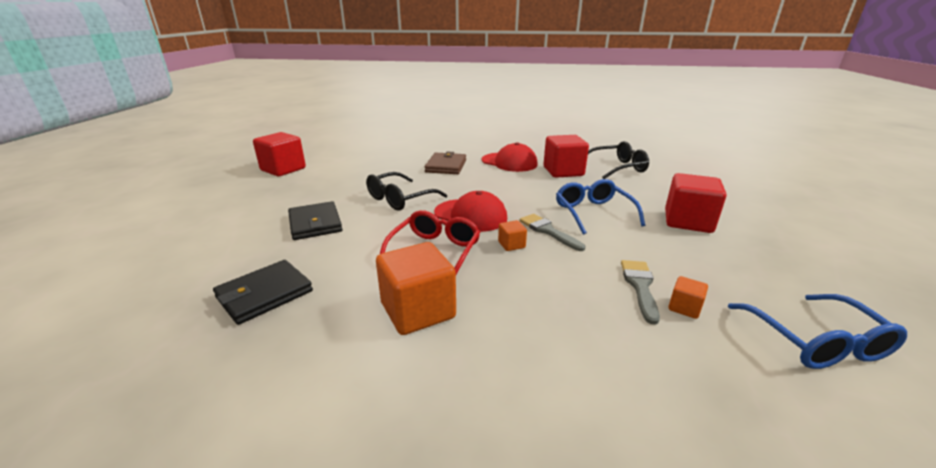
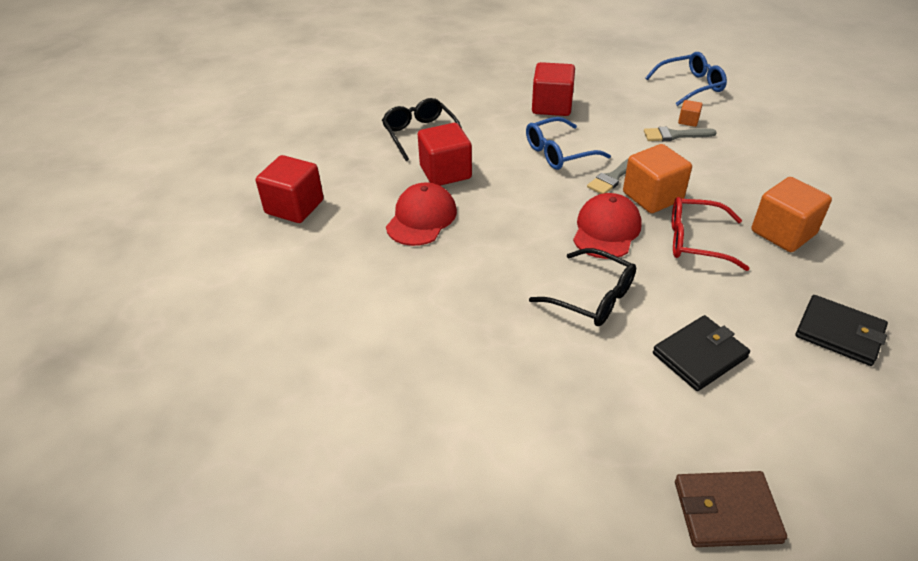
camera: 100 degrees left, 15 degrees up
(283, 169) = (538, 502): red cube -> red cube (294, 207)
(446, 166) = (454, 278): brown wallet -> brown wallet (726, 511)
(511, 245) = (652, 196): orange cube -> orange cube, size x2.17

